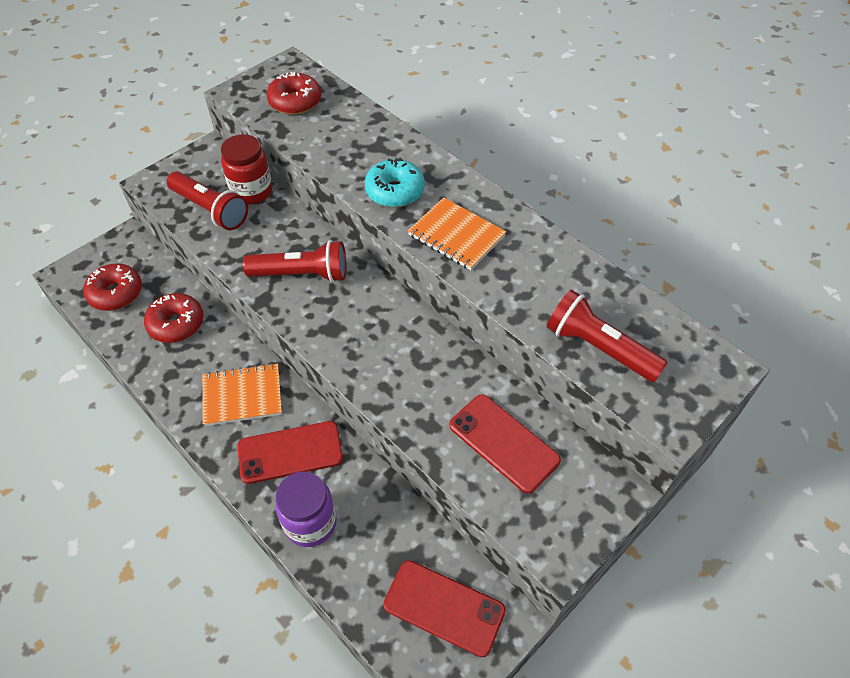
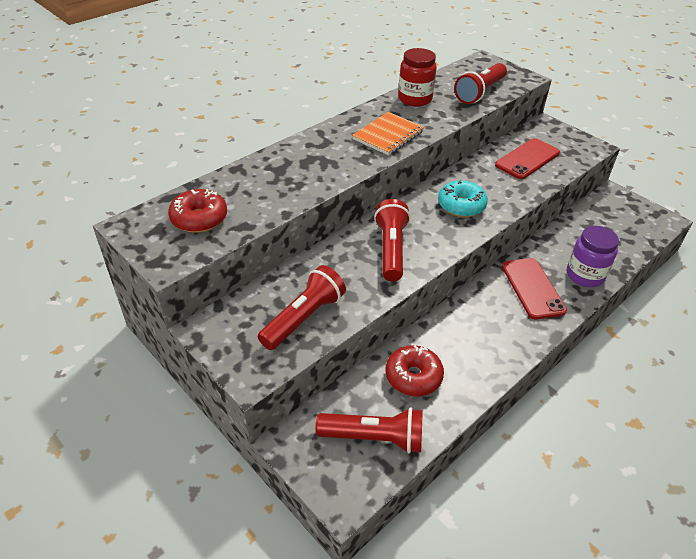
camera: 90 degrees left, 10 degrees down
(116, 293) = (374, 438): red donut -> red flashlight
(242, 396) = (487, 320): orange notebook -> none
(251, 191) = (279, 288): red jar -> red jar (415, 99)
(395, 191) = (338, 161): turquoise donut -> turquoise donut (461, 206)
(444, 607) = (617, 217): red phone -> none

